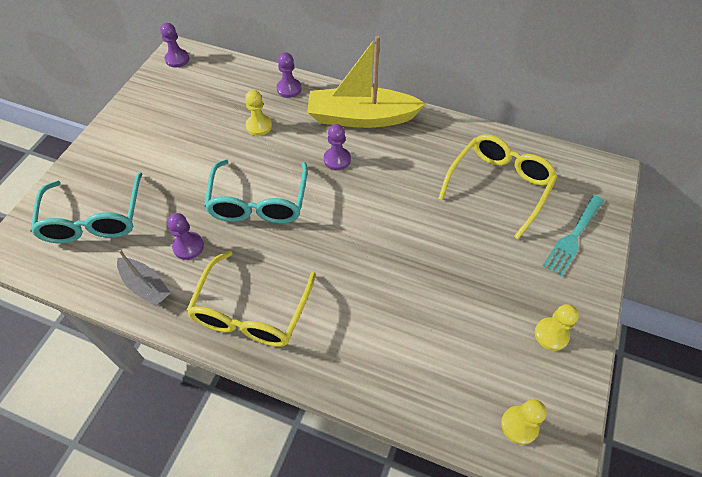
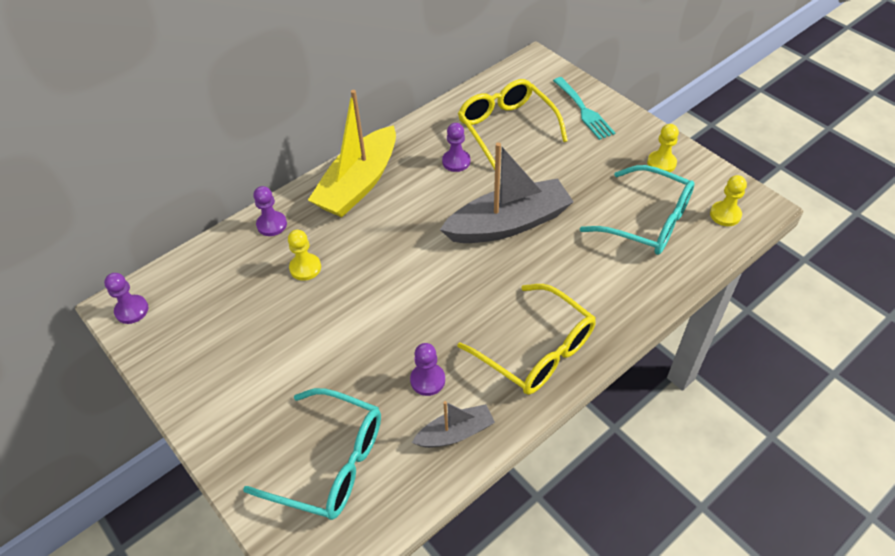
camera: 60 degrees left, 5 degrees down
(259, 202) = (410, 302): turquoise glasses -> turquoise glasses (647, 221)
(337, 159) = (399, 222): purple pawn -> purple pawn (456, 161)
(382, 234) = (508, 223): none -> grey boat

